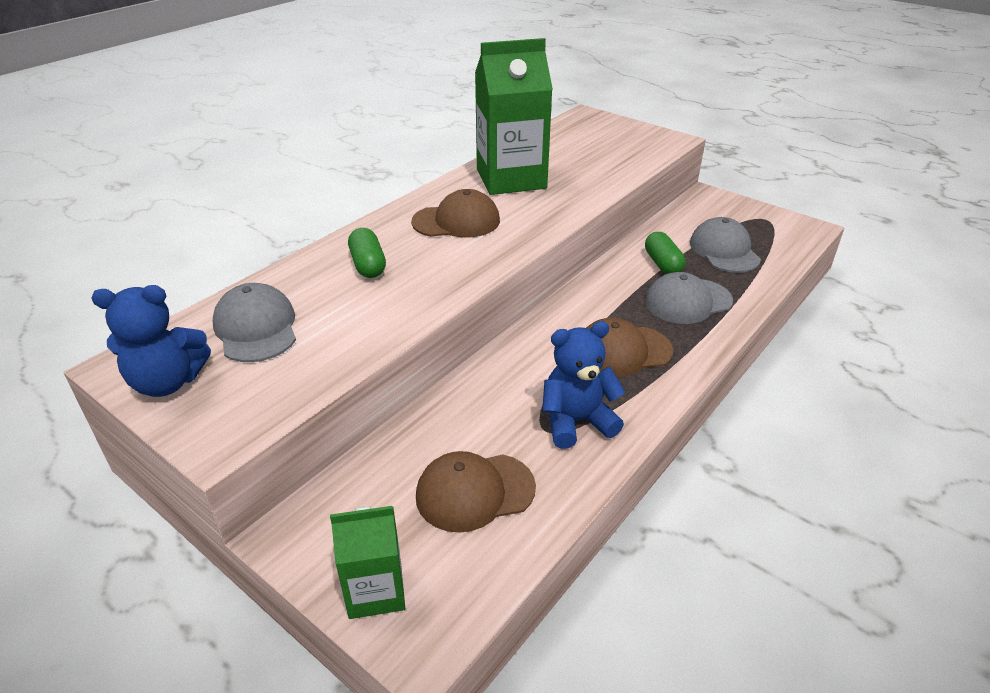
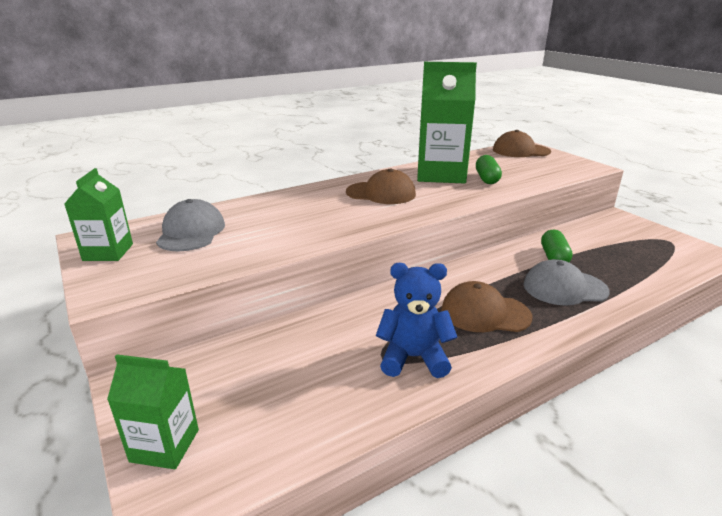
camera: 20 degrees right, 10 degrees down
(167, 382) = (108, 252): blue teddy bear -> green carton
(368, 265) = (297, 209): green capsule -> green capsule (487, 179)
(475, 492) = (294, 391): brown cap -> brown cap (520, 151)
(724, 250) = (617, 257): grey cap -> none

